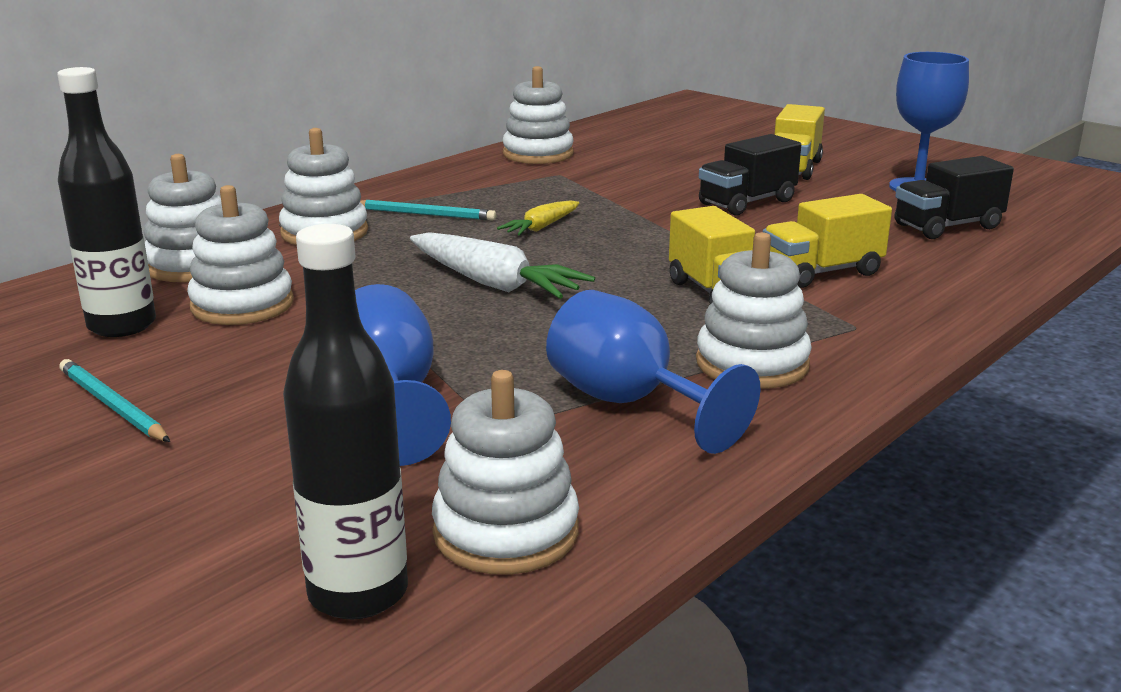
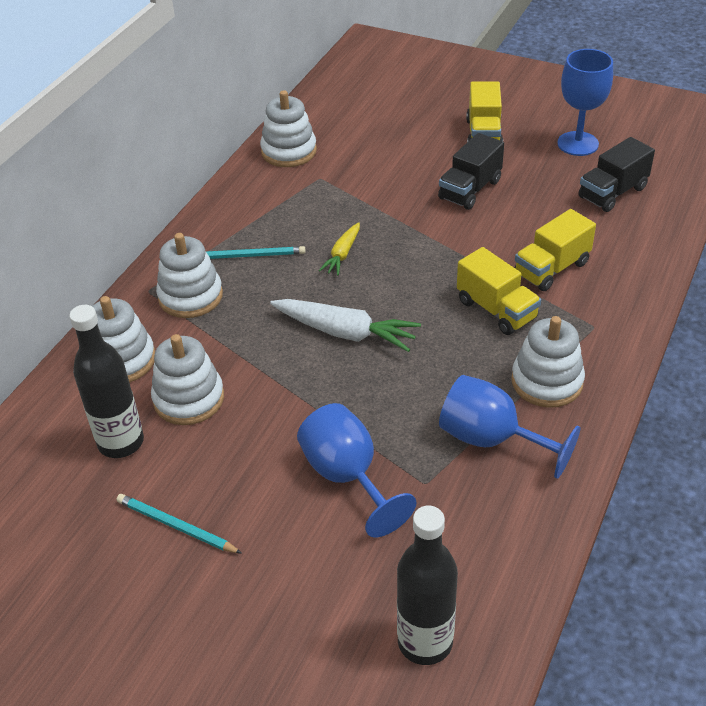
camera: 15 degrees left, 20 degrees up
(506, 532) = (477, 572): white stacking toy -> none

